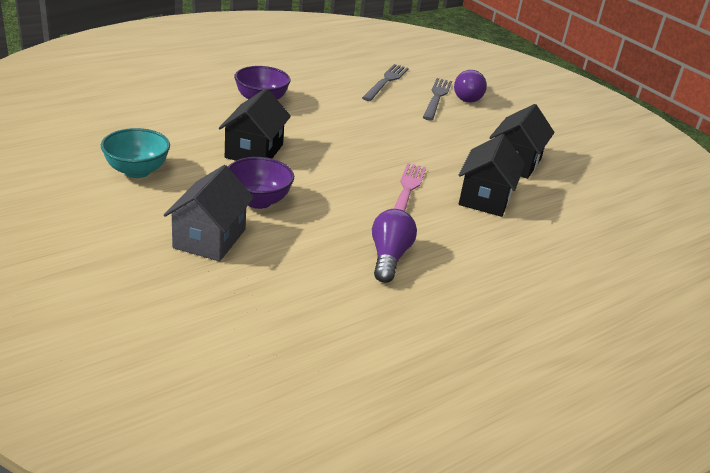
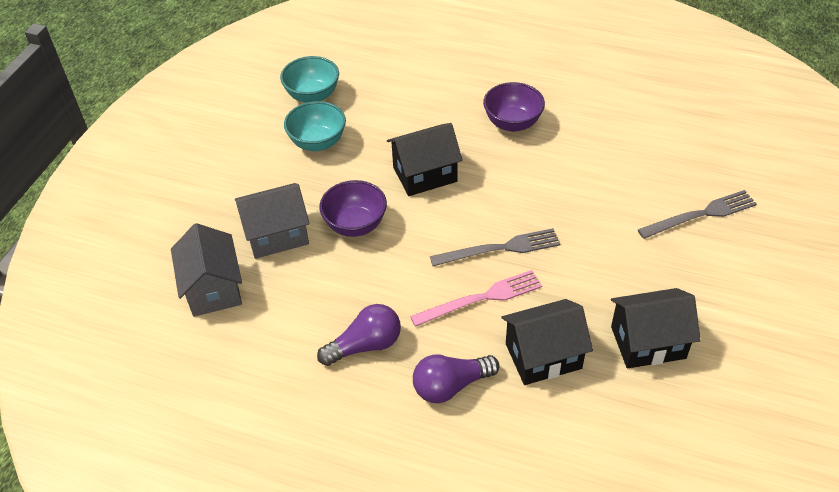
camera: 60 degrees right, 15 degrees up
(77, 146) = (312, 95): none -> turquoise bowl
(221, 299) = (213, 288): none -> grey house
(386, 81) = (676, 164): grey fork -> grey fork (500, 248)
(468, 96) = (743, 234): purple light bulb -> purple light bulb (450, 386)

